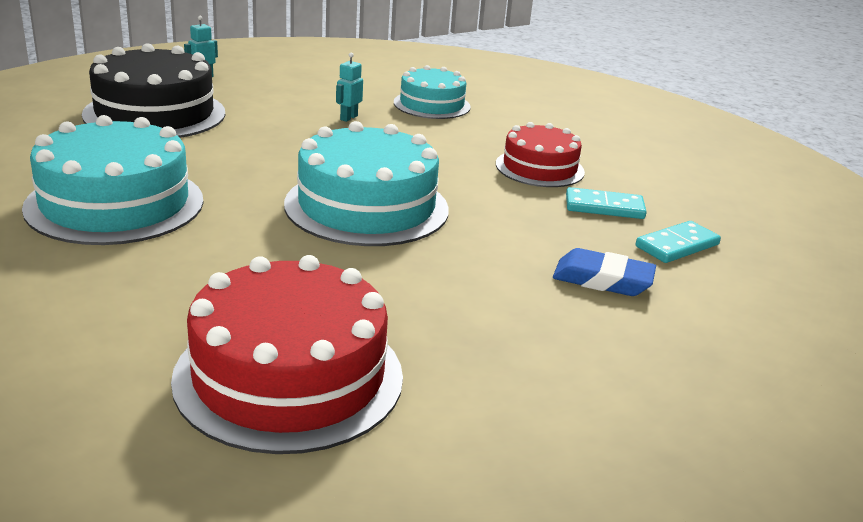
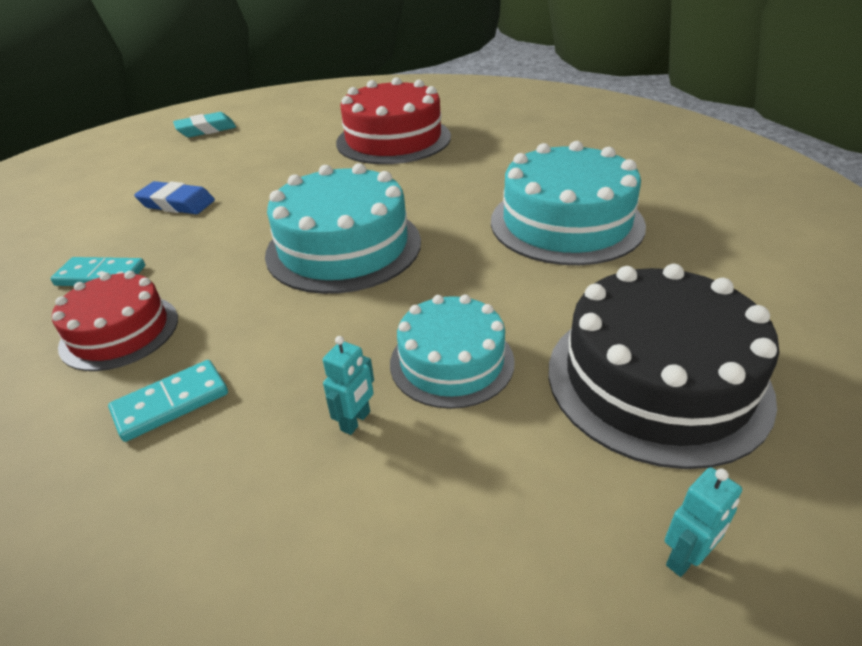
camera: 175 degrees left, 10 degrees up
(432, 104) = (187, 508): turquoise cake -> turquoise cake (451, 362)
(677, 245) = (79, 239): turquoise domino -> turquoise domino (171, 403)
(718, 469) = (206, 130): none -> turquoise eraser

